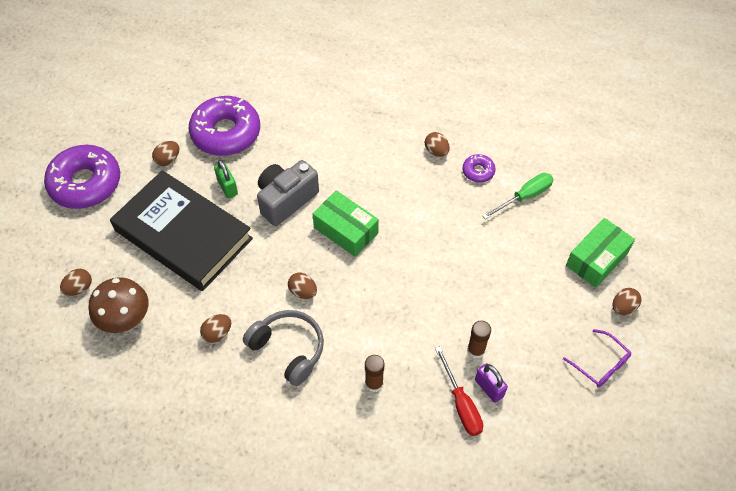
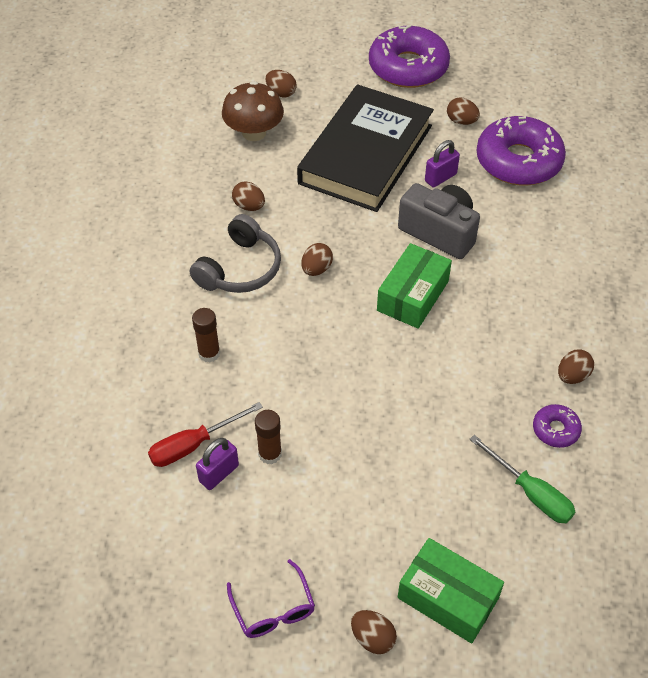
camera: 80 degrees right, 5 degrees down
(227, 187) = (440, 177): green padlock -> purple padlock
(601, 364) = (273, 609): purple glasses -> purple glasses turned 60 degrees counterclockwise

